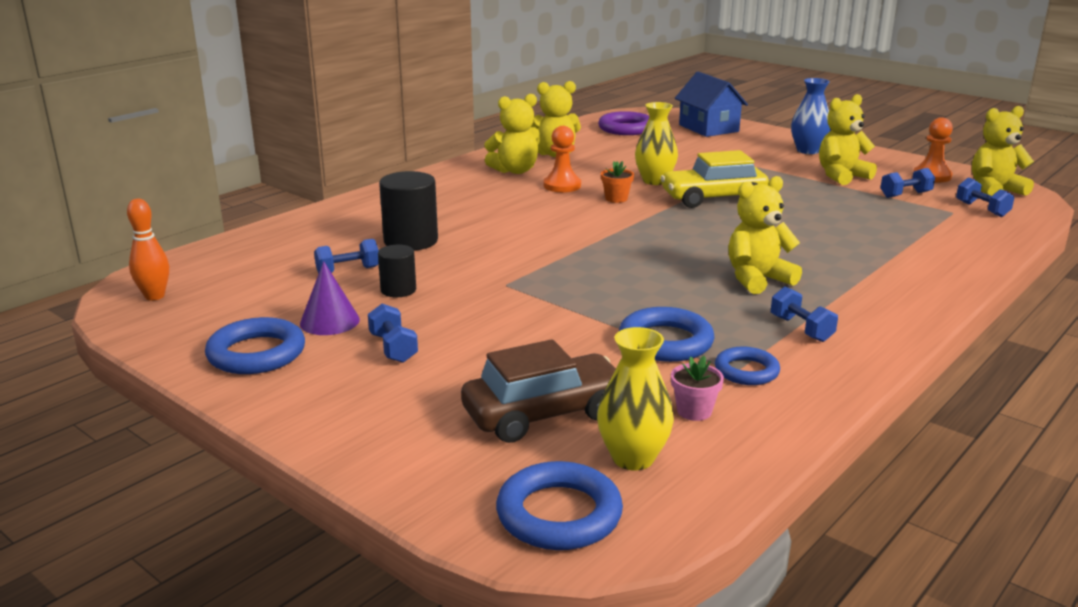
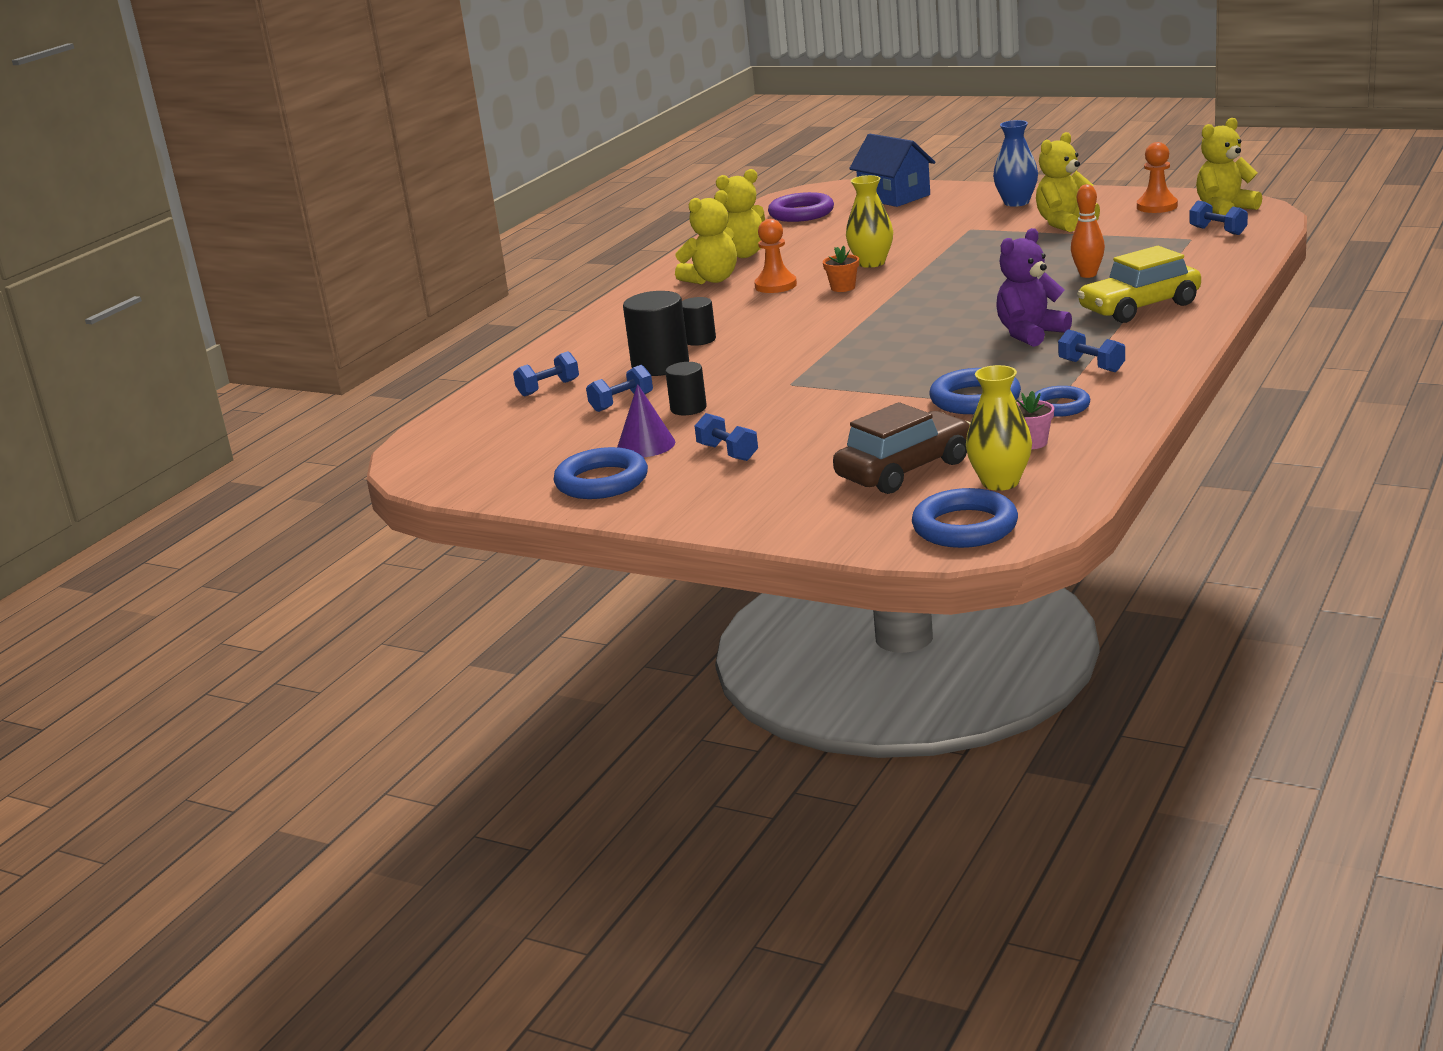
camera: 10 degrees left, 0 degrees up
(154, 296) = (446, 460): orange bowling pin -> orange bowling pin (1088, 275)
(462, 223) = (699, 340): none -> black cylinder
(713, 198) = (944, 269): yellow car -> yellow car (1139, 307)
(757, 279) = (1030, 334): yellow teddy bear -> purple teddy bear
(905, 195) = (1137, 230): blue dumbbell -> blue dumbbell (548, 388)

